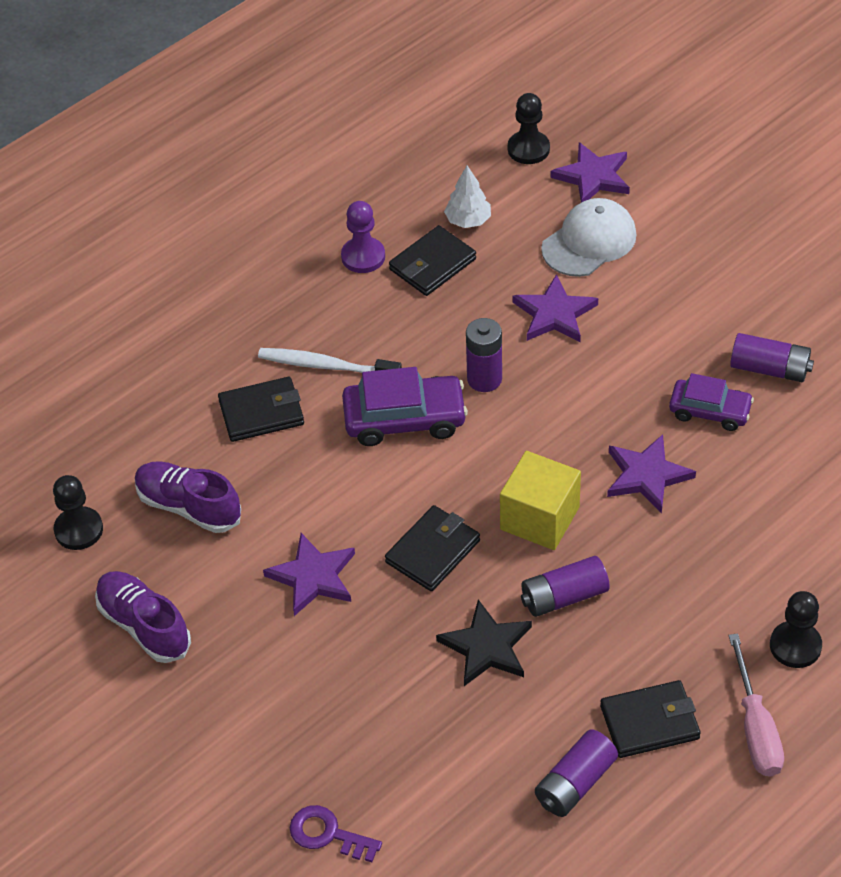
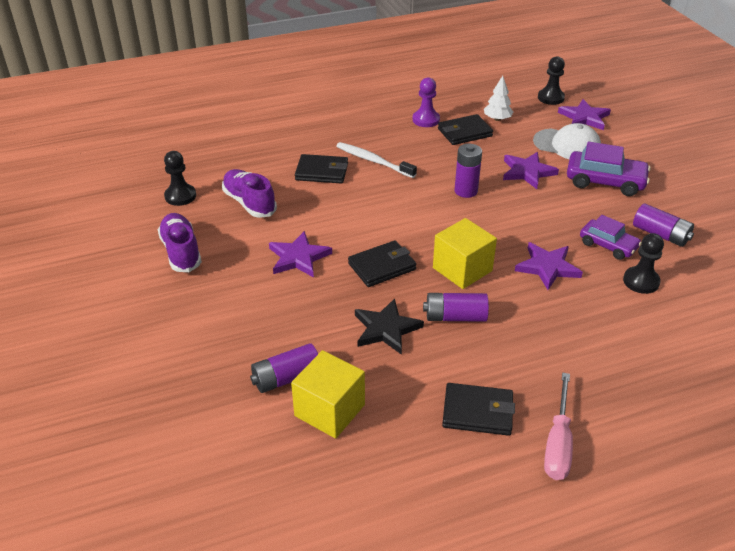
camera: 20 degrees right, 10 degrees down
(328, 834) = (210, 404): purple key -> none
(404, 419) = (405, 197): purple car -> purple car (605, 181)
(476, 787) = (329, 410): none -> yellow cube
(575, 783) = (401, 433): purple battery -> purple battery (286, 378)
(589, 241) = (567, 145): white cap -> white cap turned 45 degrees clockwise
(795, 646) = (613, 399): black pawn -> black pawn (641, 281)

